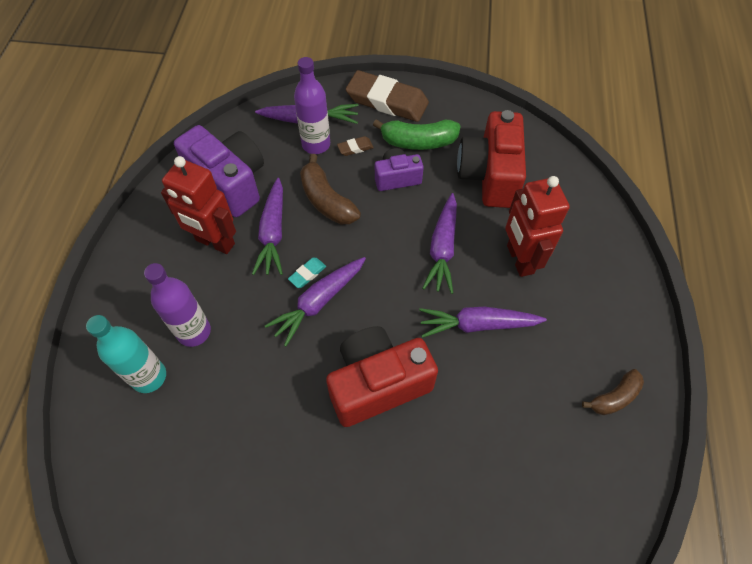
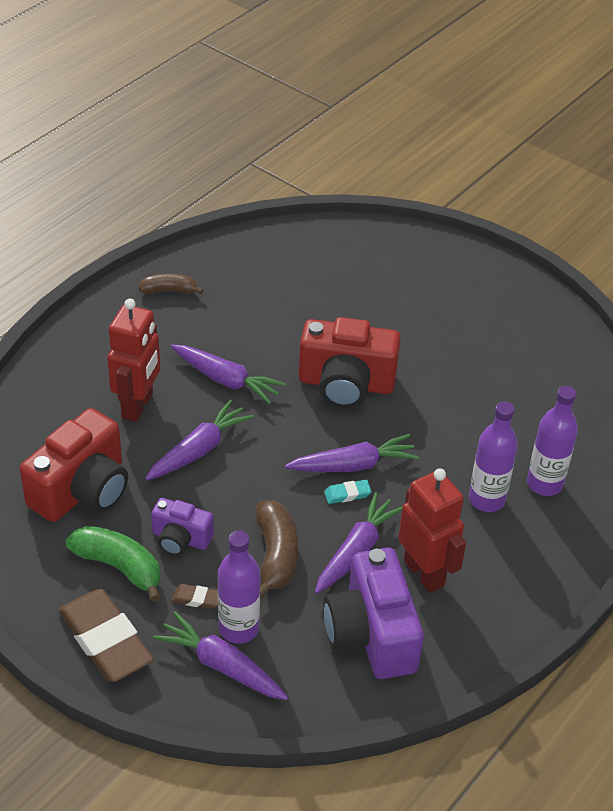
camera: 150 degrees left, 15 degrees down
(149, 377) = (544, 483): turquoise bottle -> purple bottle

